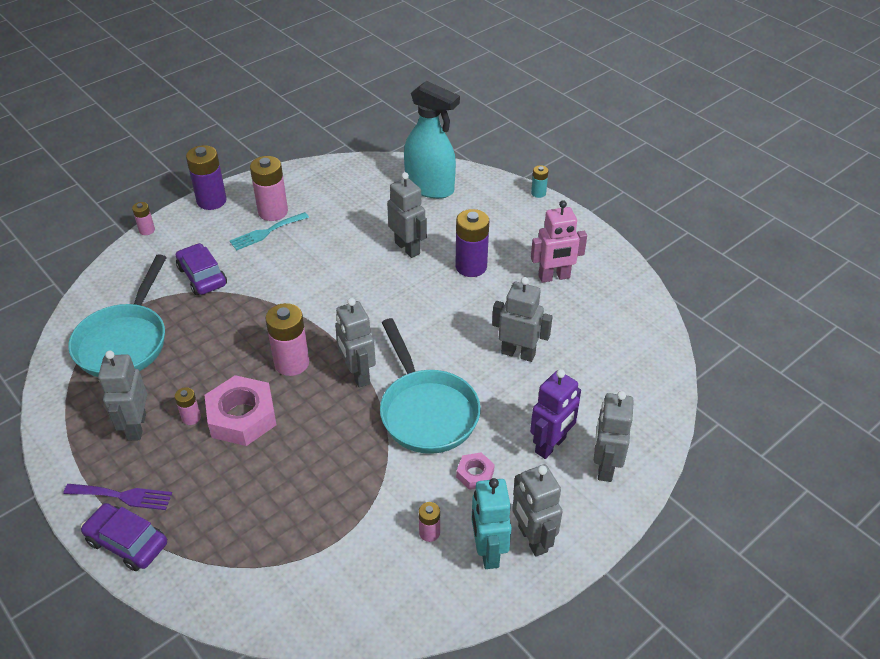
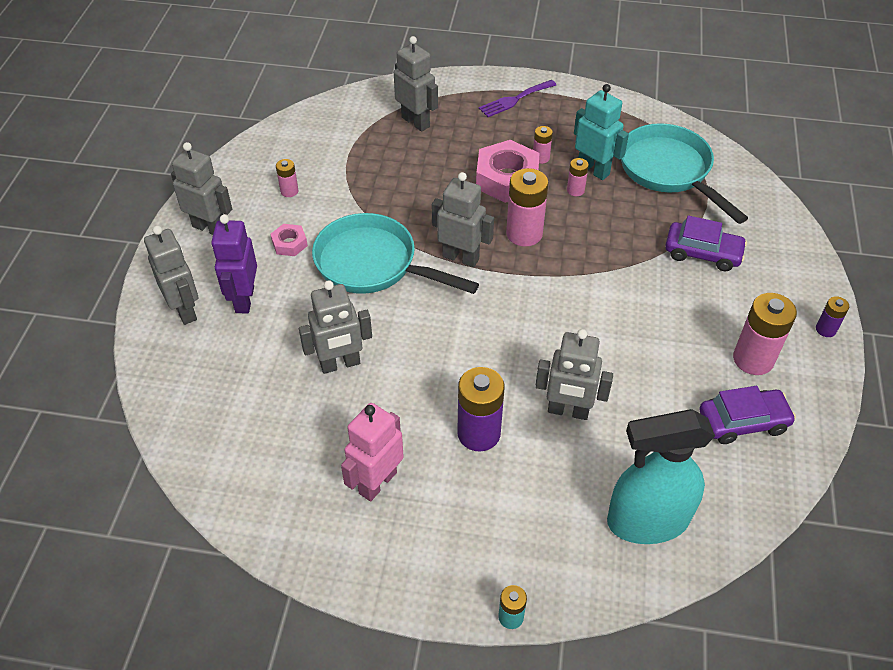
camera: 140 degrees right, 5 degrees up
(127, 542) = (477, 85): purple car -> purple car (743, 422)
(136, 426) = (568, 132): grey robot -> grey robot (416, 122)
(147, 230) = (820, 260): pink battery -> pink battery (575, 190)
(211, 201) = (825, 329): purple battery -> purple battery, size x0.51
(266, 232) = (721, 332): turquoise fork -> none
(488, 551) = (237, 204): turquoise robot -> turquoise robot (593, 170)

